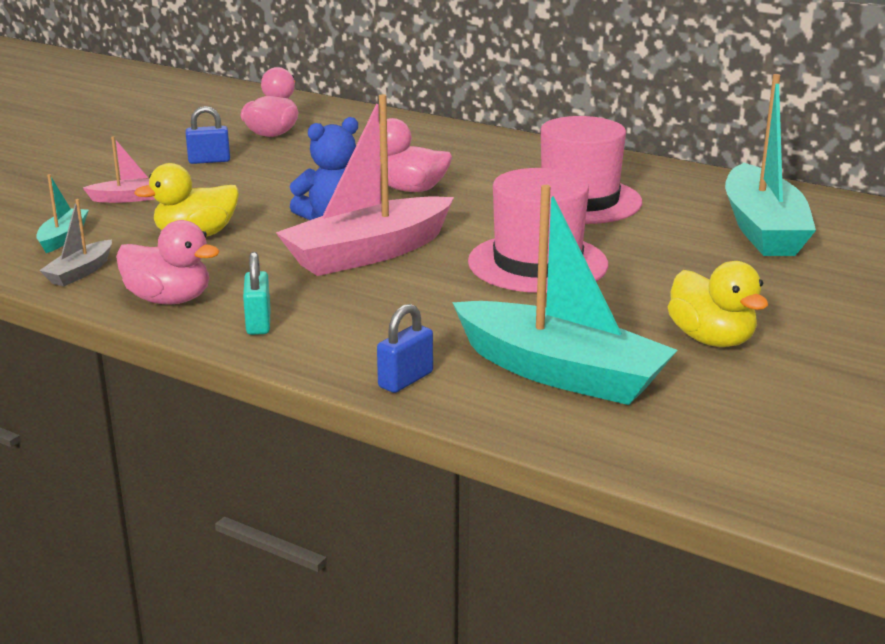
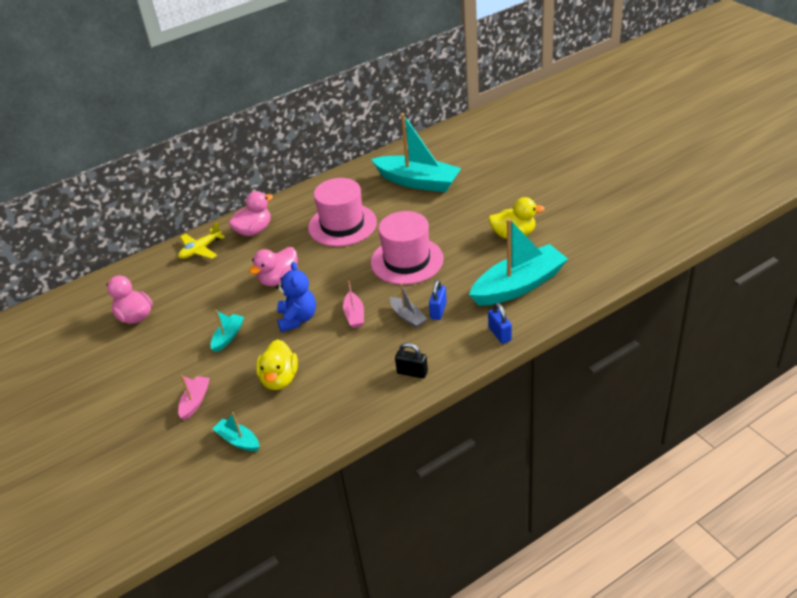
camera: 60 degrees left, 15 degrees up
(80, 272) = (298, 437): grey boat -> grey boat (408, 317)
(169, 300) = (362, 403): pink duck -> pink duck (254, 230)
(209, 161) = (159, 354): blue padlock -> blue padlock (438, 311)
(258, 323) = (412, 372): turquoise padlock -> black padlock
(266, 188) = (228, 336): none -> turquoise boat
(368, 253) = (354, 315): pink boat -> pink boat, size x0.46
(433, 134) = (200, 250): none -> yellow plane

